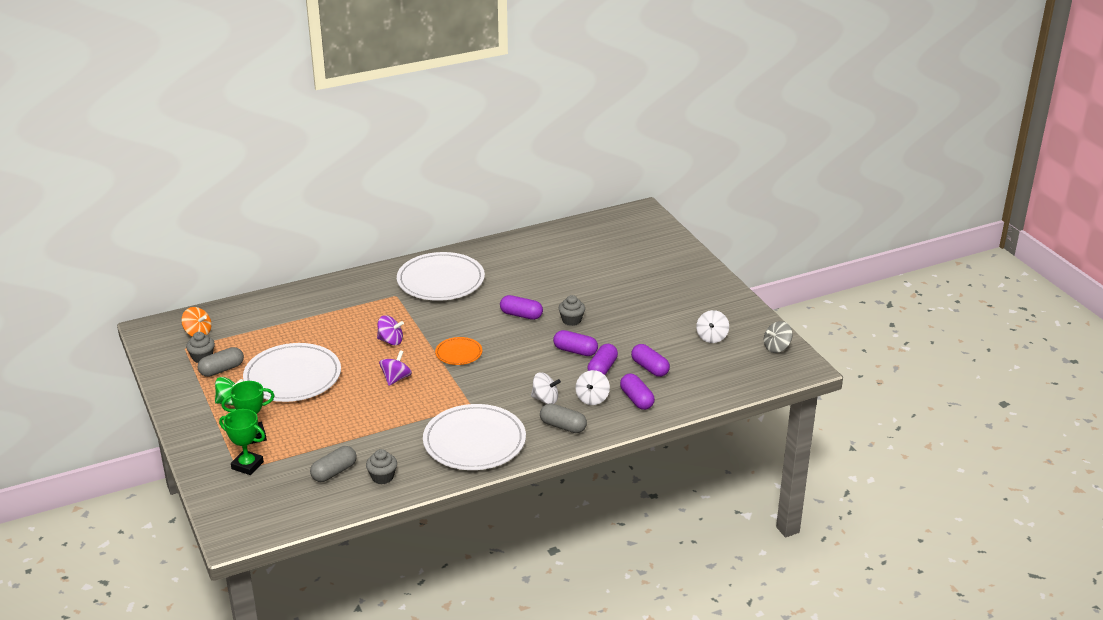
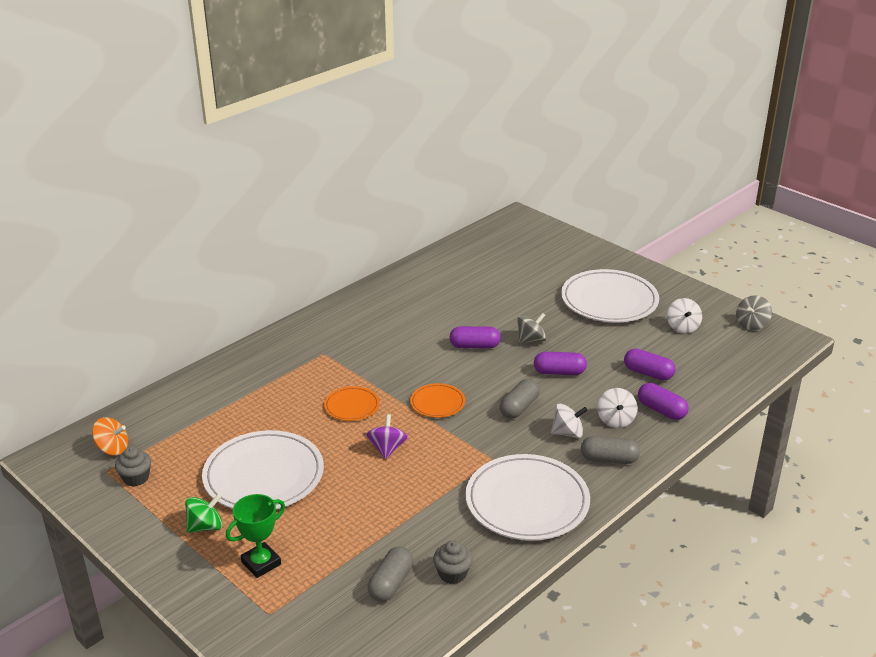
camera: 20 degrees left, 0 degrees up
(222, 370) = (170, 488): grey capsule -> grey capsule (519, 407)
(247, 465) = (277, 604): green trophy -> none
(391, 341) = (352, 406): purple spinning top -> orange plate
(441, 281) = (362, 327): white plate -> white plate (609, 300)
(571, 320) = (531, 340): grey cupcake -> grey spinning top
(602, 369) = (601, 385): purple capsule -> none

